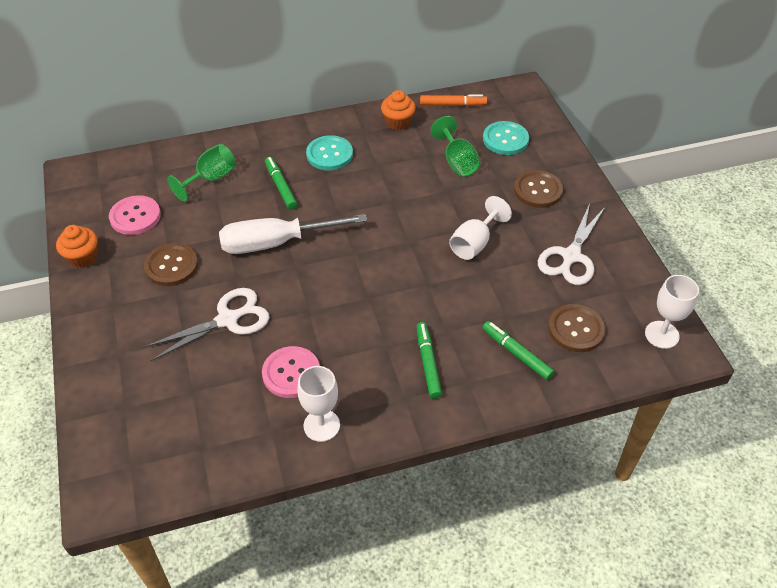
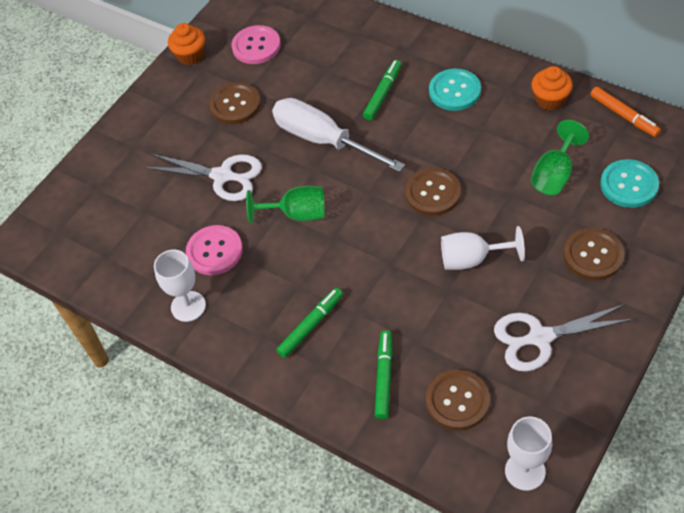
camera: 55 degrees right, 5 degrees up
(211, 179) = (341, 50): green goblet -> green goblet (297, 214)
(398, 223) = (432, 193): none -> brown button

